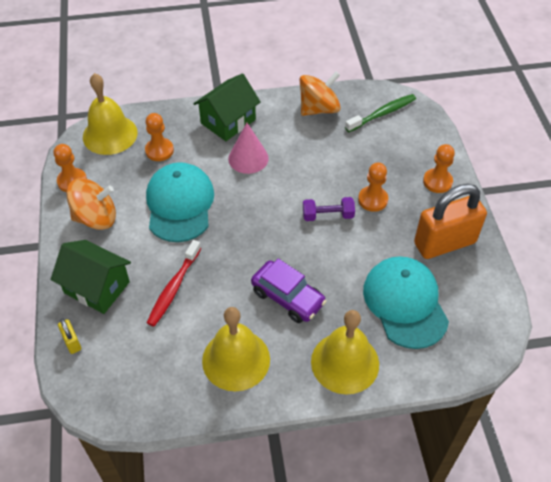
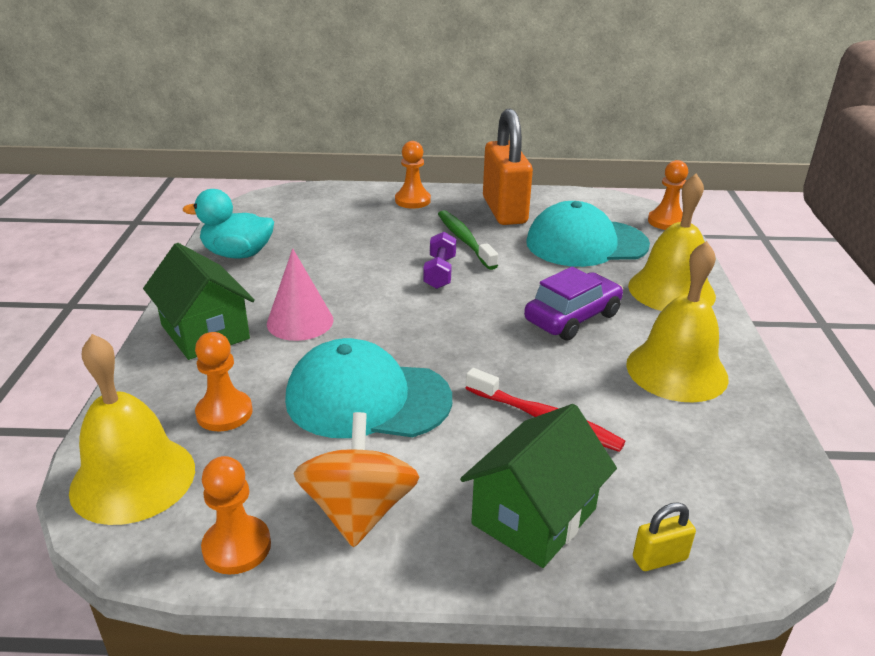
camera: 80 degrees left, 20 degrees down
(319, 109) = (237, 254): orange spinning top -> turquoise duck
(373, 200) = (424, 240): orange pawn -> orange pawn (666, 222)
(382, 114) = (280, 214): green toothbrush -> green toothbrush (464, 240)

